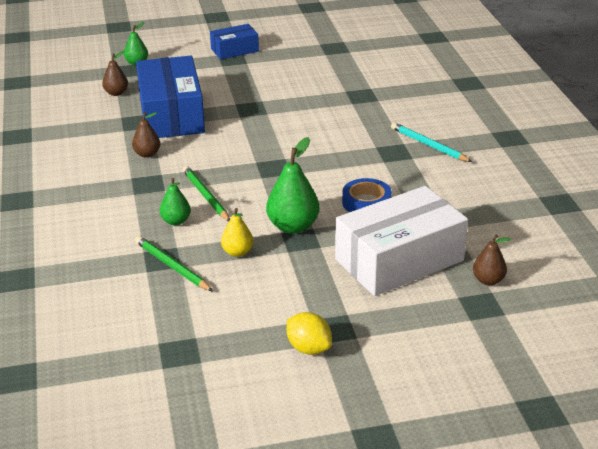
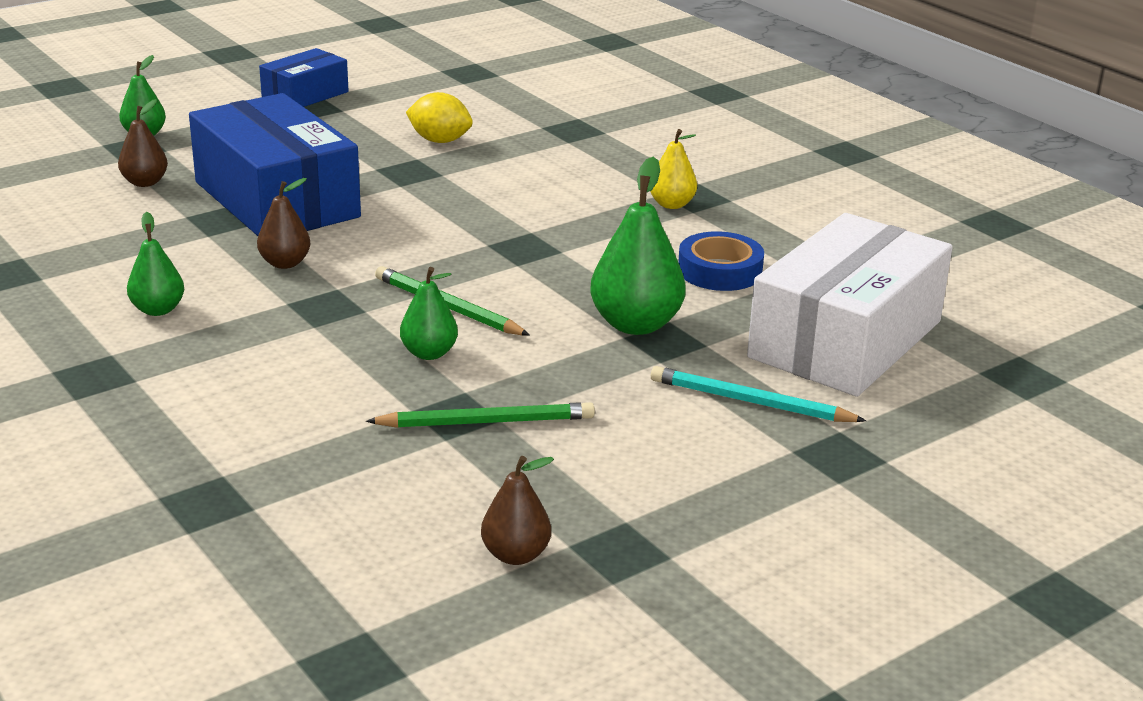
camera: 25 degrees left, 5 degrees down
(70, 169) = (158, 310): none -> green pear
(172, 266) = (486, 422): green pencil -> green pencil turned 150 degrees clockwise
(237, 252) = (579, 379): yellow pear -> yellow pear (671, 204)
(309, 348) = (828, 494): yellow lemon -> yellow lemon (440, 141)
(429, 145) = (740, 179): turquoise pencil -> turquoise pencil (751, 402)
(488, 280) = (1000, 341): brown pear -> brown pear (515, 555)

